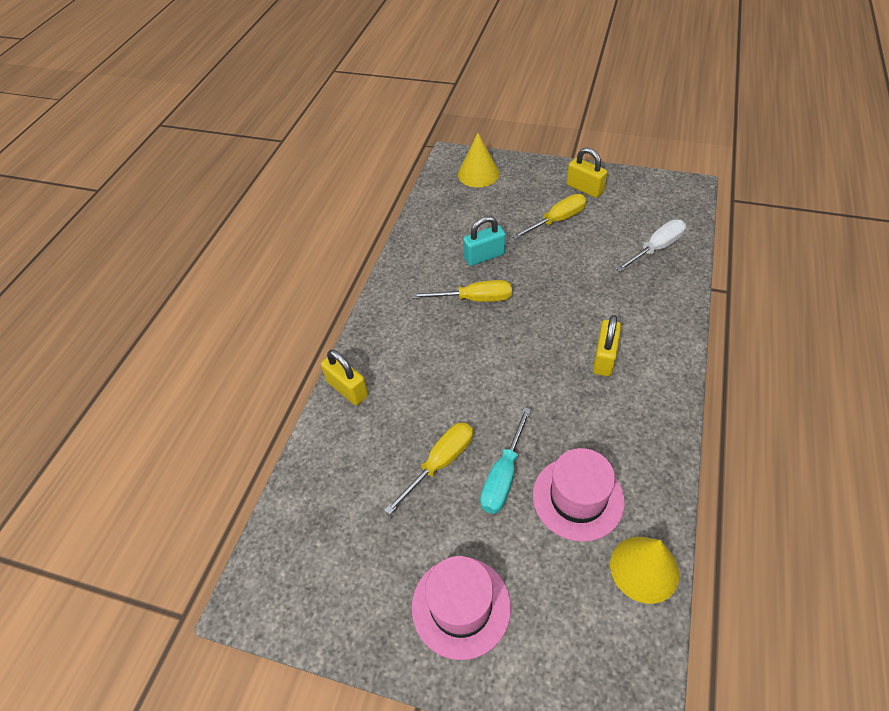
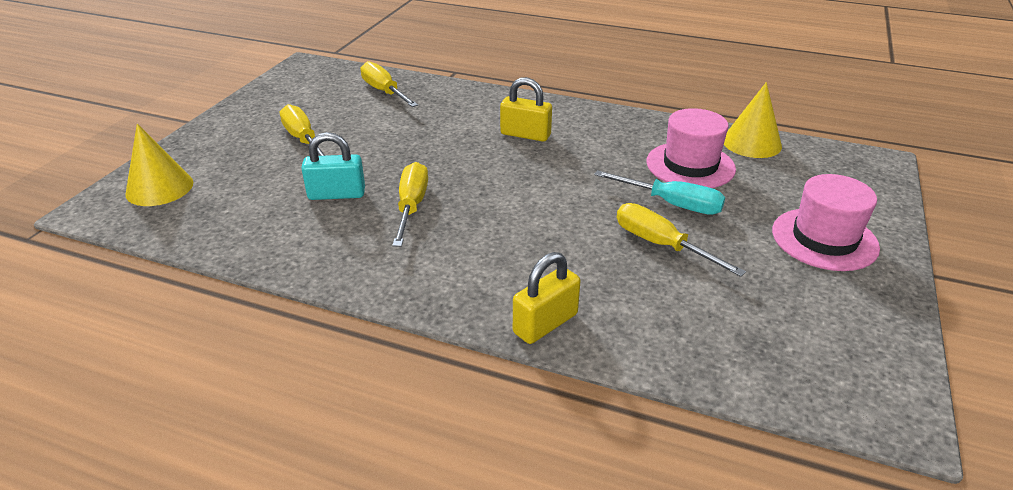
camera: 90 degrees left, 15 degrees down
(484, 256) = (336, 194): turquoise padlock -> turquoise padlock turned 75 degrees counterclockwise
(584, 188) = (259, 117): yellow padlock -> none
(656, 248) = (384, 91): white screwdriver -> yellow screwdriver

